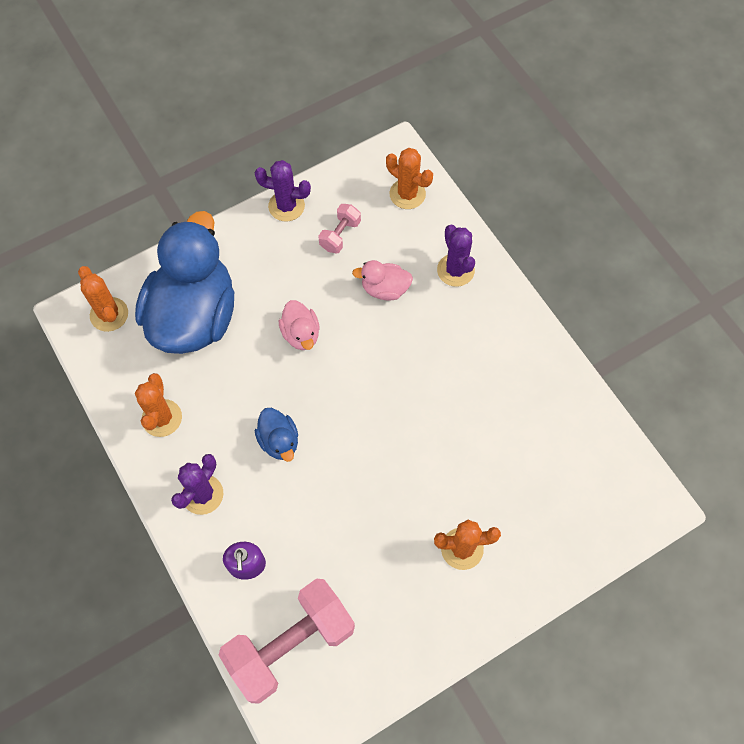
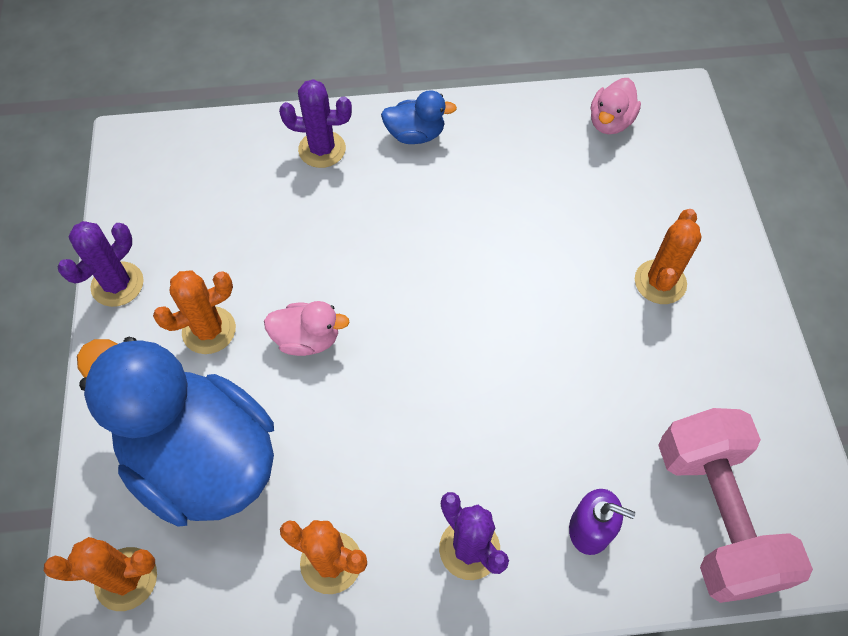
camera: 65 degrees left, 5 degrees down
(279, 441) = (440, 422): blue duck -> blue duck (415, 134)
(340, 235) = (200, 242): pink dumbbell -> none
(385, 289) = (302, 226): pink duck -> pink duck (610, 122)
(407, 194) = (194, 154): orange cactus -> orange cactus (209, 330)

